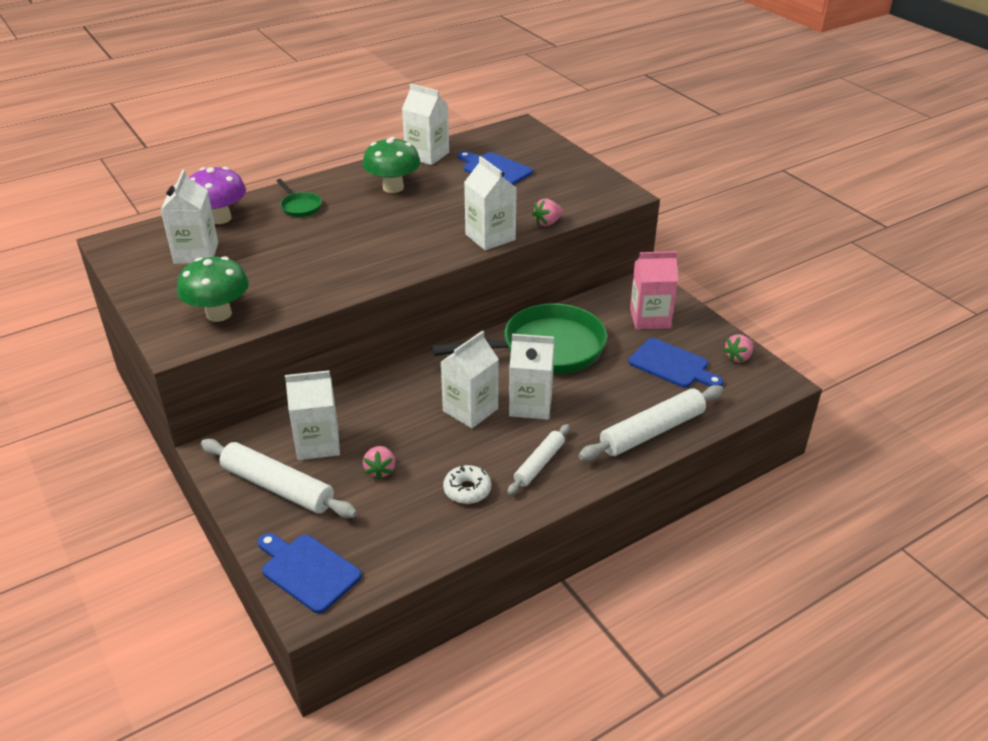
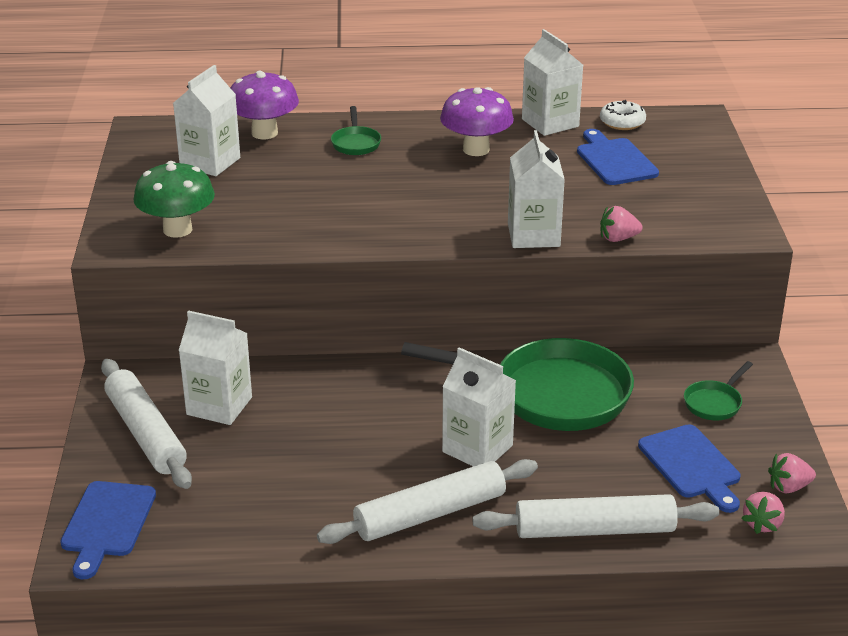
camera: 30 degrees right, 5 degrees down
(308, 570) = (107, 523): blue cutting board -> blue cutting board turned 150 degrees counterclockwise
(380, 470) = (257, 456): pink strawberry -> pink strawberry (762, 524)
(393, 187) = (476, 149): green mushroom -> purple mushroom
(467, 490) = (328, 510): white donut -> white donut (622, 122)
(470, 410) = (405, 429): white carton -> none
(539, 464) = (430, 514): white rolling pin -> white rolling pin, size x1.66
(650, 318) = (714, 403): pink carton -> green pan

